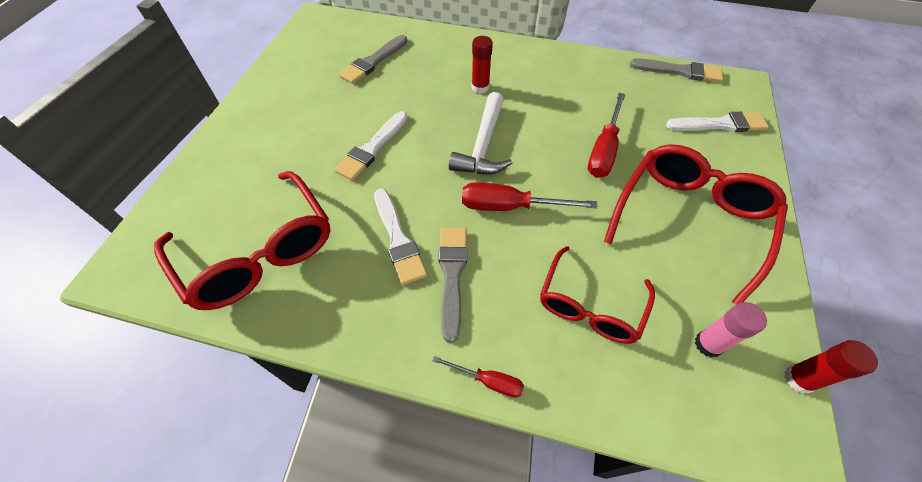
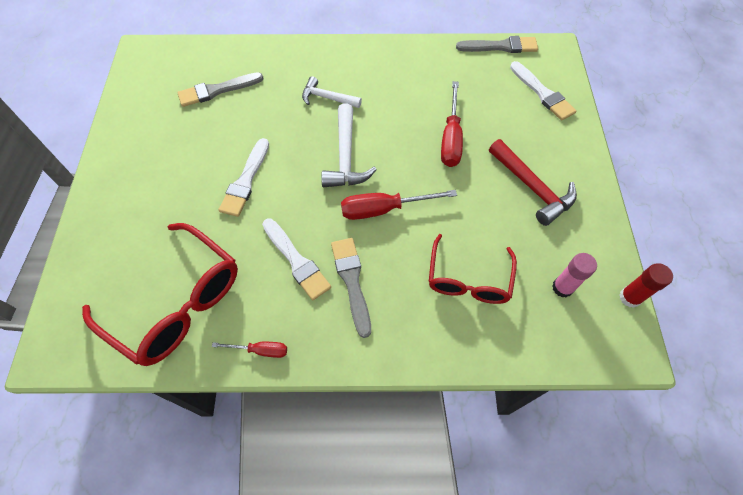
camera: 15 degrees left, 5 degrees up
(373, 62) = (217, 90): grey brush -> grey brush turned 45 degrees clockwise
(480, 87) = (327, 98): red glue stick -> white hammer
(488, 381) = (404, 359): red screwdriver -> red screwdriver (260, 350)
(689, 220) = (532, 187): red glasses -> red hammer
(720, 124) = (542, 93): white brush -> white brush turned 75 degrees clockwise

